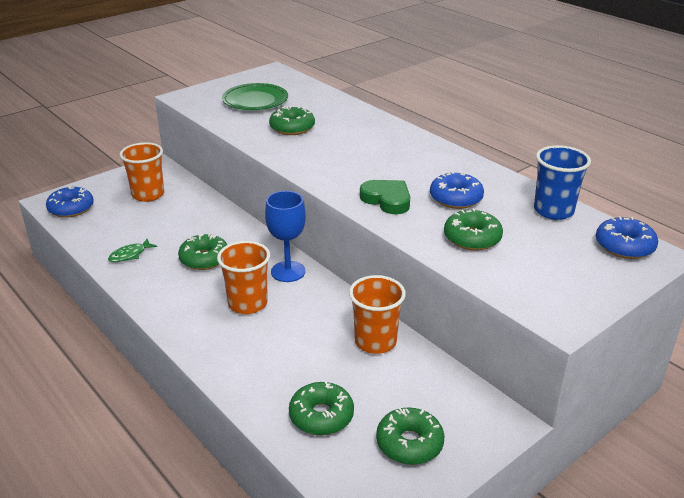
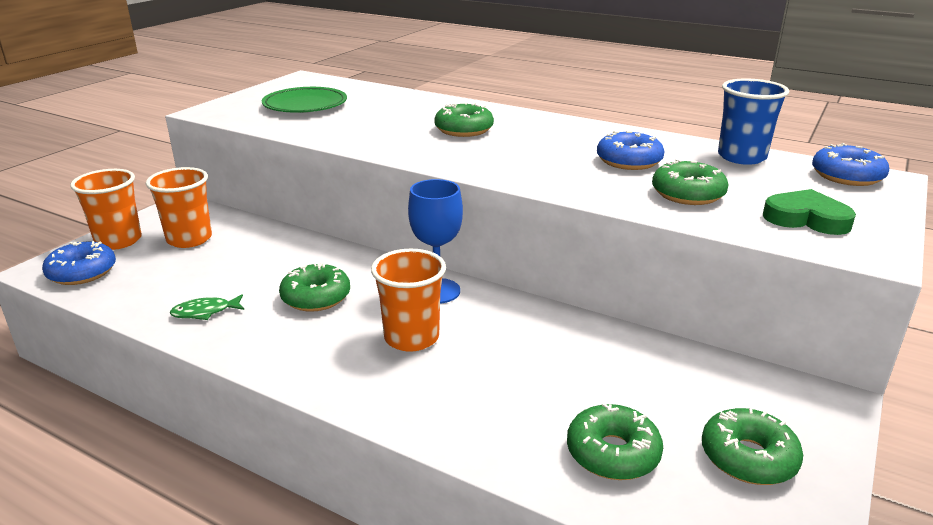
camera: 20 degrees left, 5 degrees down
(130, 255) = (205, 312): green fish -> green fish turned 45 degrees clockwise
(292, 128) = (374, 124): green donut -> green donut (464, 130)
(375, 342) = (606, 347): orange cup -> orange cup (118, 241)
(387, 200) = (554, 173): green heart -> green heart (806, 219)

